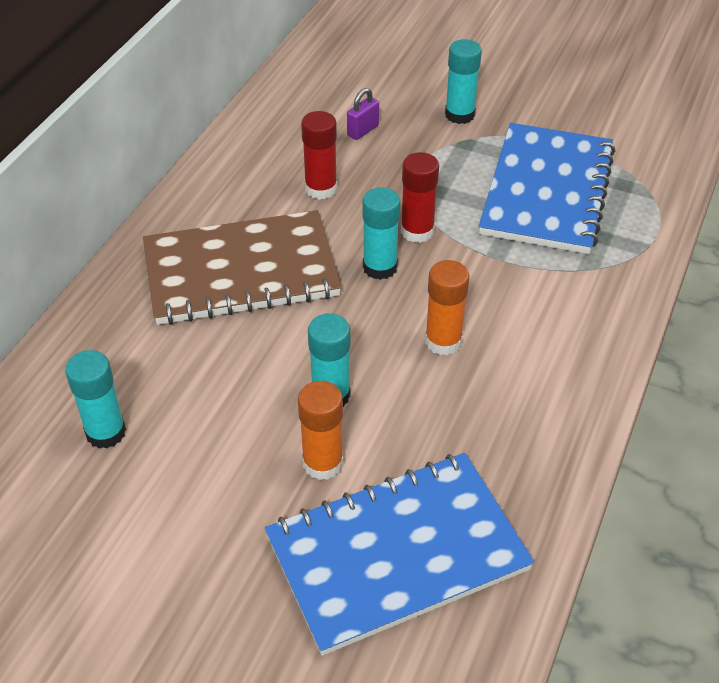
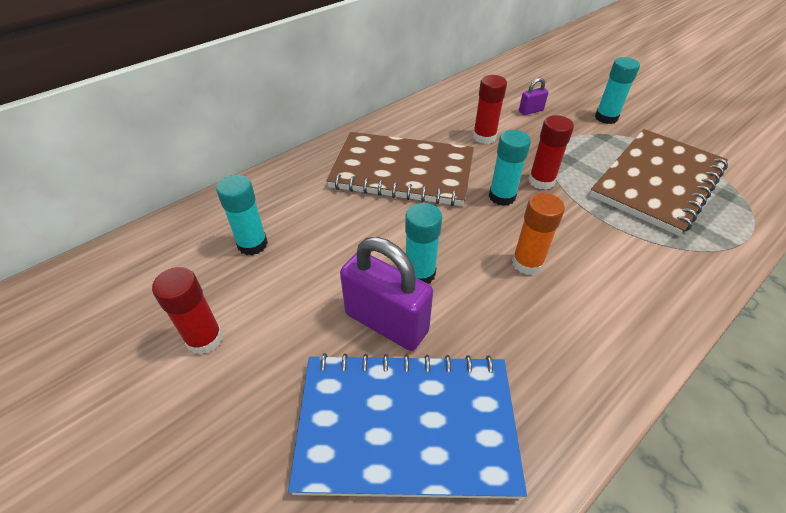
camera: 25 degrees right, 0 degrees up
(126, 559) = (205, 339): none -> red glue stick
(322, 463) = (386, 323): orange glue stick -> purple padlock
(547, 191) = (657, 182): blue notebook -> brown notebook

